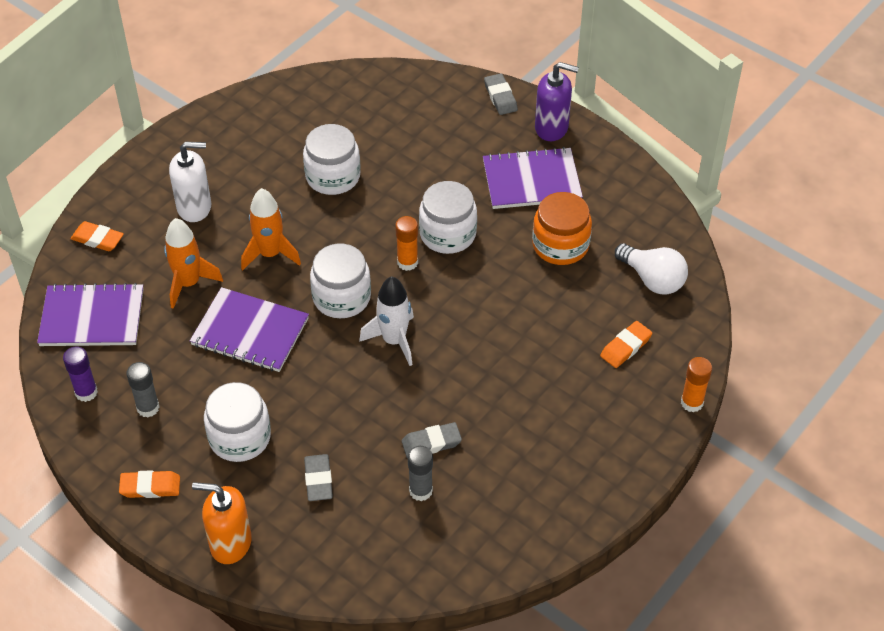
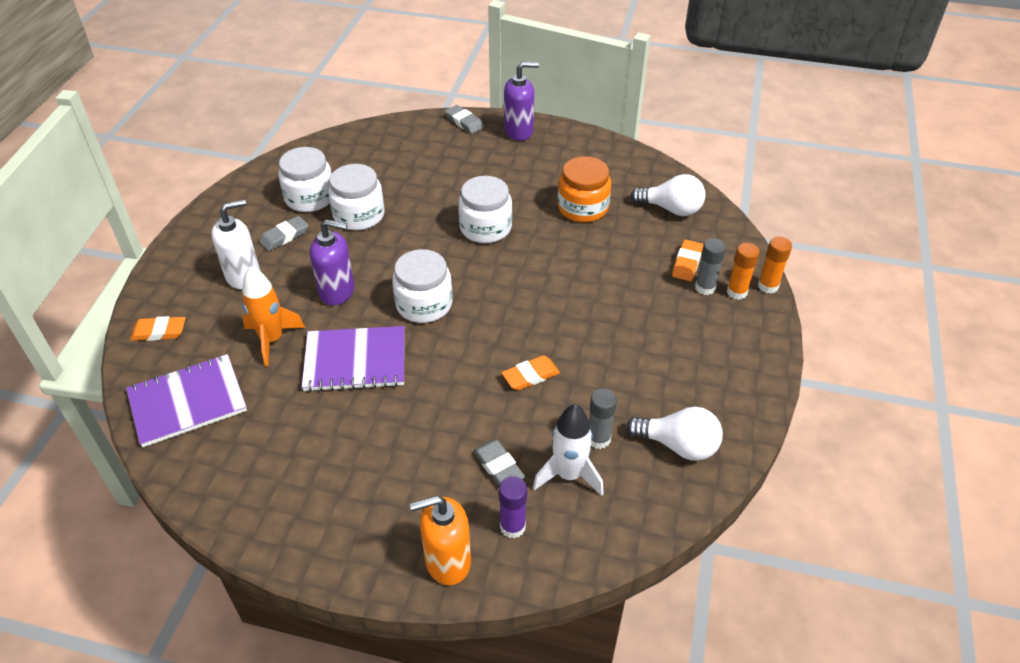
camera: 25 degrees left, 5 degrees down
(86, 392) = (216, 473): purple glue stick -> purple glue stick (512, 527)
(148, 408) = (289, 464): grey glue stick -> grey glue stick (705, 288)
(150, 487) = (333, 539): orange eraser -> orange eraser (530, 376)
(240, 437) = (399, 457): white jar -> white jar (310, 198)
(270, 254) = (337, 291): orange rocket -> purple soap dispenser
(394, 340) = (493, 323): white rocket -> white rocket (569, 475)
(407, 262) = (465, 259): orange glue stick -> orange glue stick (736, 292)
(431, 443) = (581, 394): grey eraser -> grey eraser (284, 236)
(488, 525) = (678, 445): none -> white light bulb
(531, 181) = (528, 170): purple notebook -> none

